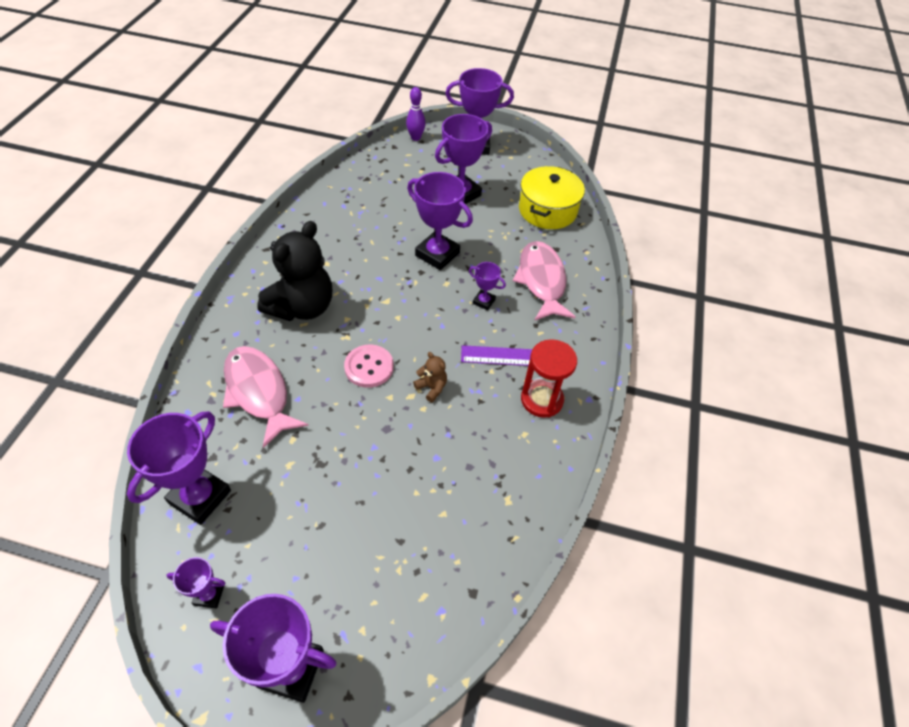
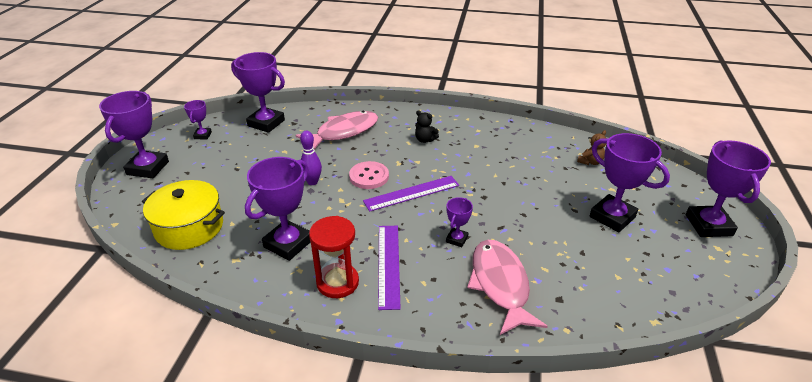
camera: 90 degrees right, 15 degrees down
(302, 307) = (425, 140): black teddy bear -> black teddy bear, size x0.42
(407, 329) = (411, 193): none -> purple ruler
(415, 138) = (686, 180): purple bowling pin -> purple bowling pin (312, 182)
(431, 388) = (349, 211): brown teddy bear -> brown teddy bear (590, 162)
(437, 254) = (511, 205): purple trophy -> purple trophy (288, 244)
(541, 281) = (500, 284): pink fish -> pink fish turned 90 degrees counterclockwise
(547, 210) = (626, 291): yellow pot -> yellow pot (189, 227)

